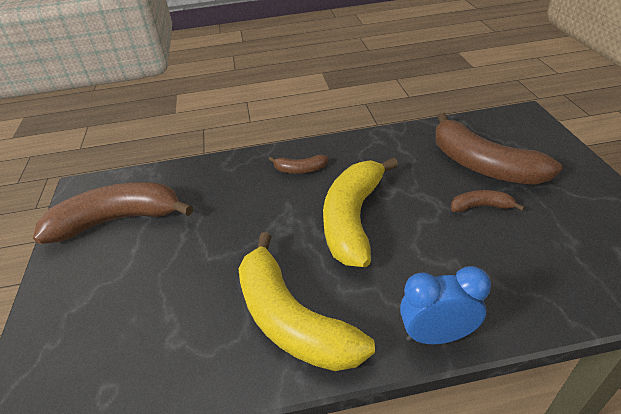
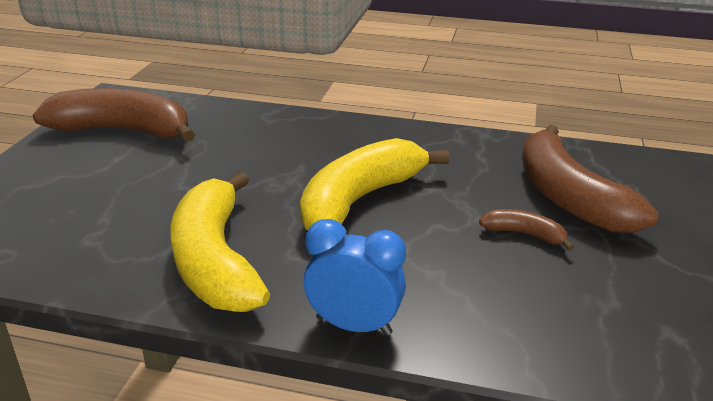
camera: 20 degrees right, 10 degrees down
(300, 169) = (343, 141): brown banana -> none

